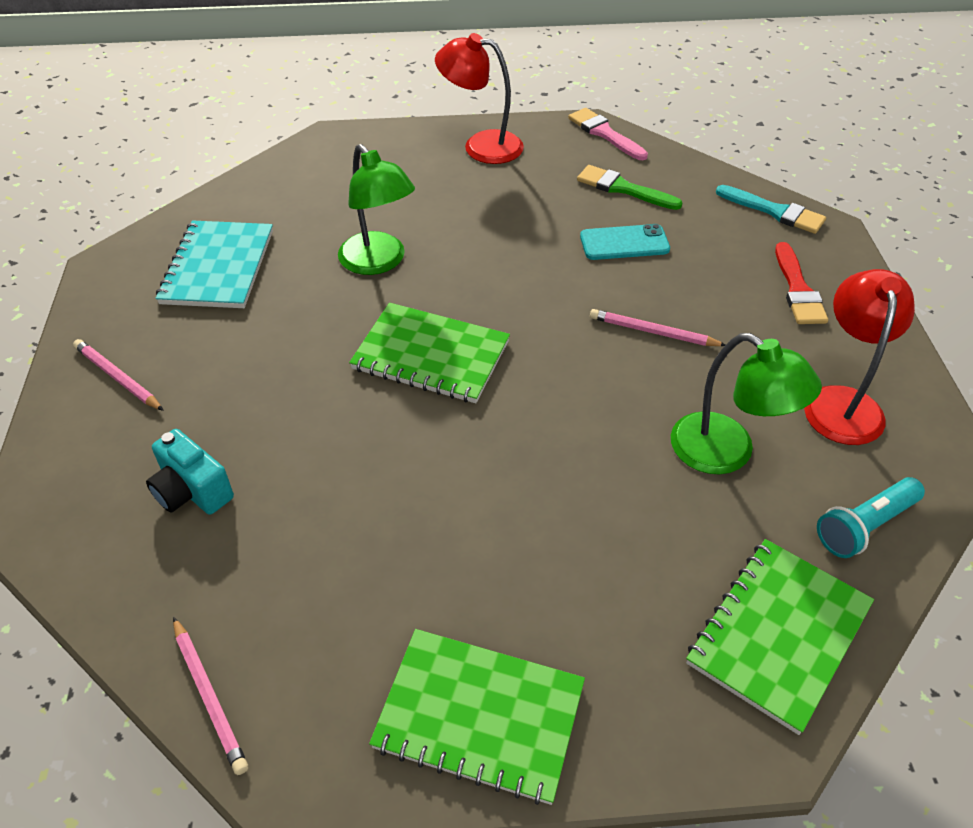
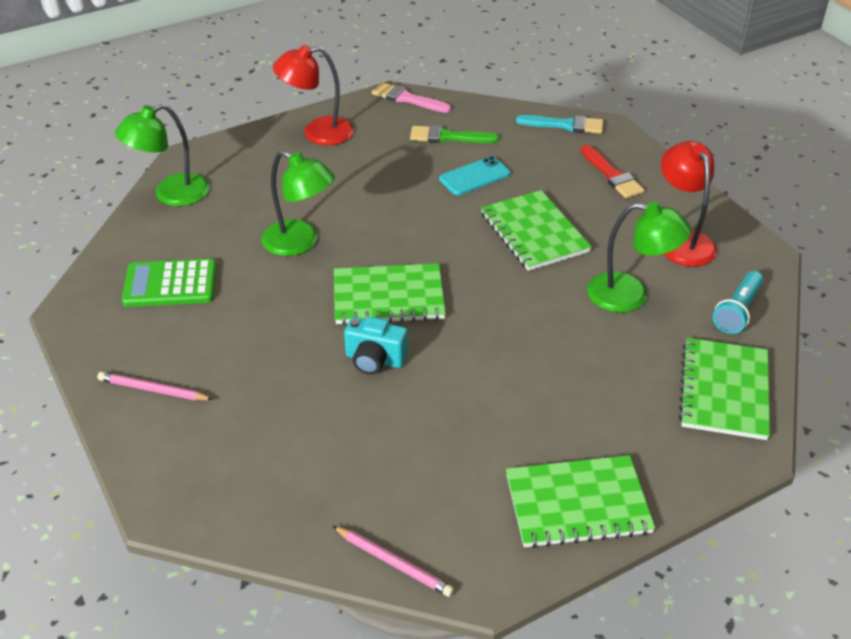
camera: 25 degrees left, 5 degrees down
(192, 491) = (279, 445): turquoise camera -> turquoise camera (375, 359)
(218, 267) = (170, 284): turquoise notebook -> green calculator
(288, 171) = (171, 194): none -> green lamp
(653, 332) = (534, 232): pink pencil -> green notebook

